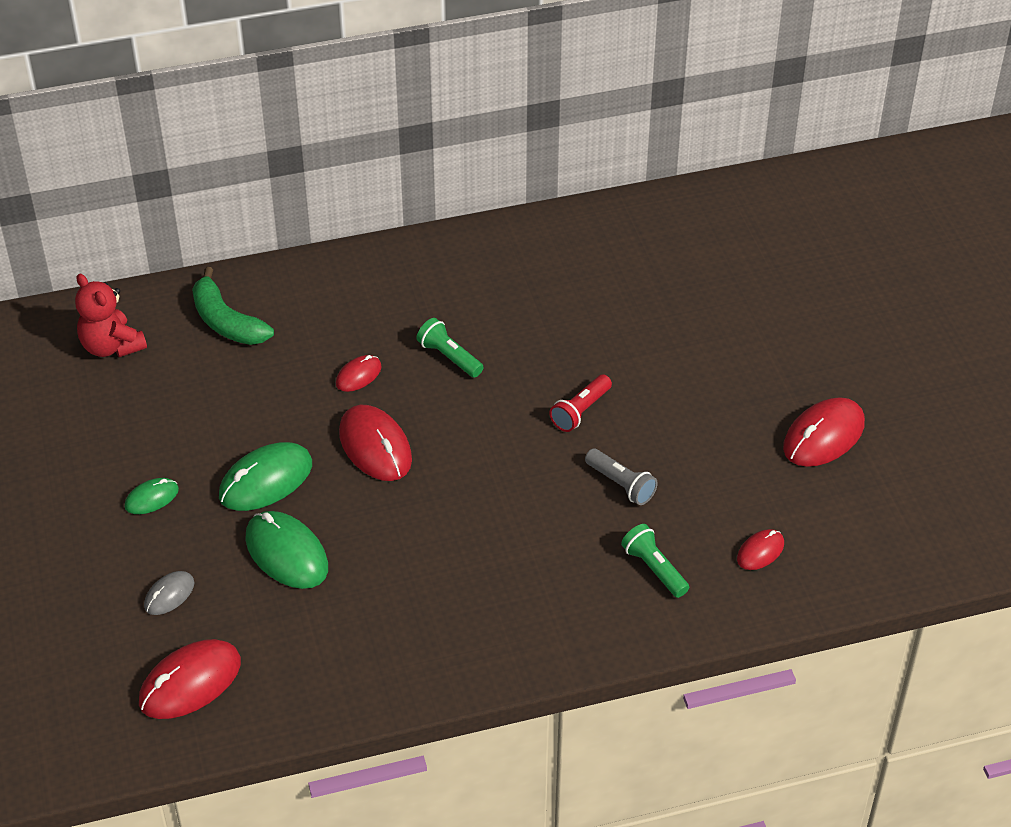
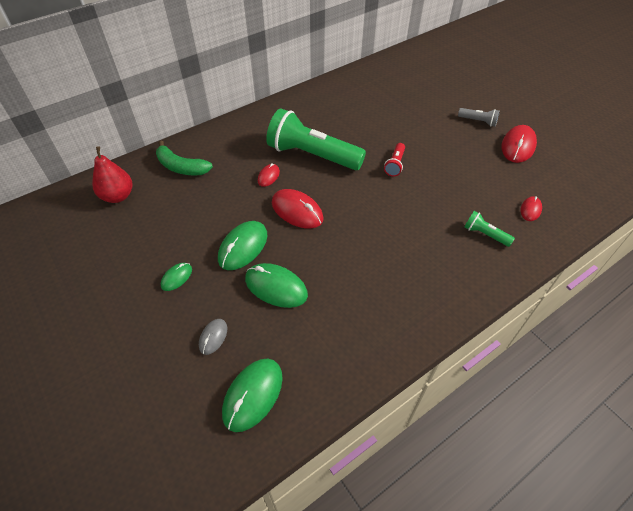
camera: 20 degrees left, 5 degrees up
(111, 346) = (118, 196): red teddy bear -> red pear
(190, 682) = (253, 395): red mouse -> green mouse
(449, 357) = (312, 155): green flashlight -> green flashlight, size x2.30
(621, 484) = (438, 195): grey flashlight -> grey flashlight (478, 121)

